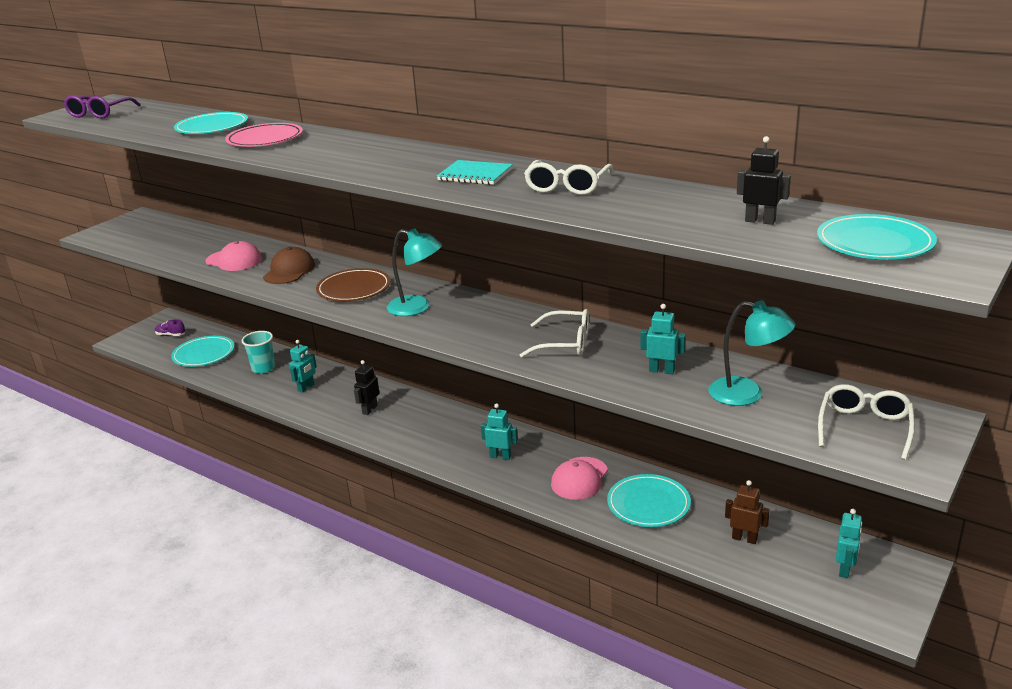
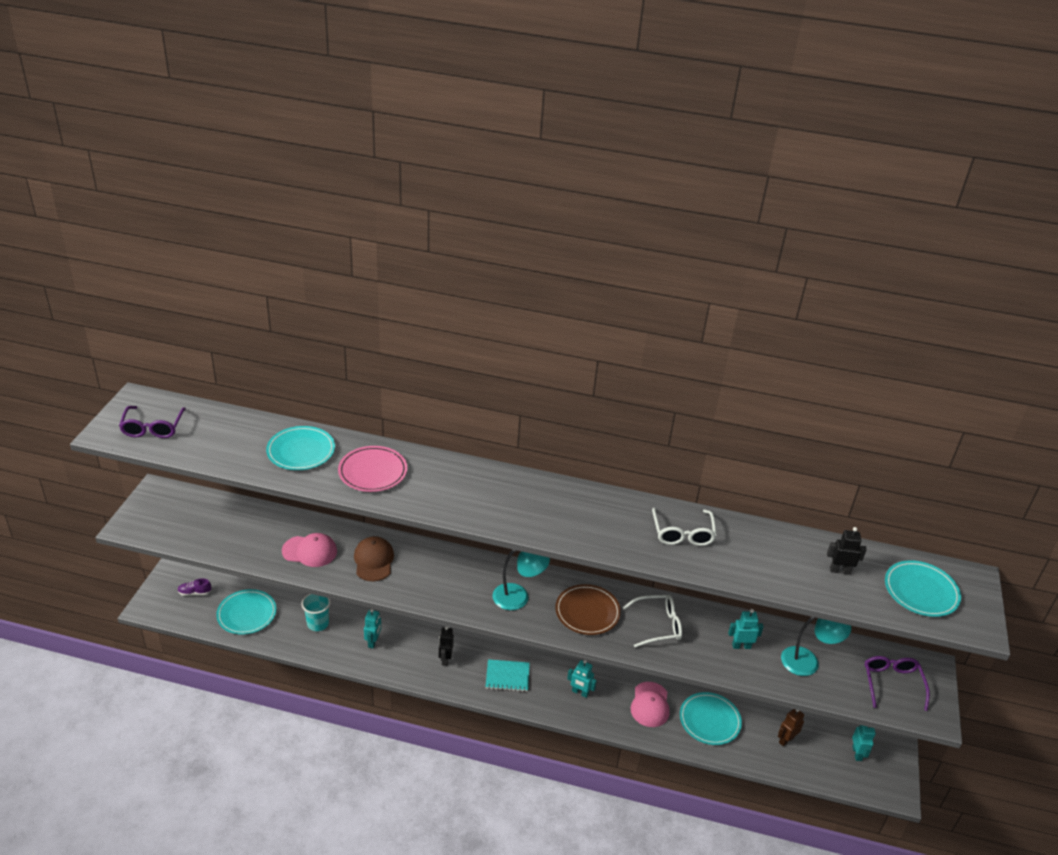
camera: 25 degrees left, 10 degrees up
(354, 289) = (449, 579): brown plate -> brown plate (587, 612)
(475, 175) = (601, 521): turquoise notebook -> turquoise notebook (507, 676)
(500, 456) = (580, 692): turquoise robot -> turquoise robot turned 150 degrees counterclockwise
(744, 538) = (786, 740): brown robot -> brown robot turned 45 degrees counterclockwise
(864, 427) = (892, 683): white glasses -> purple glasses

